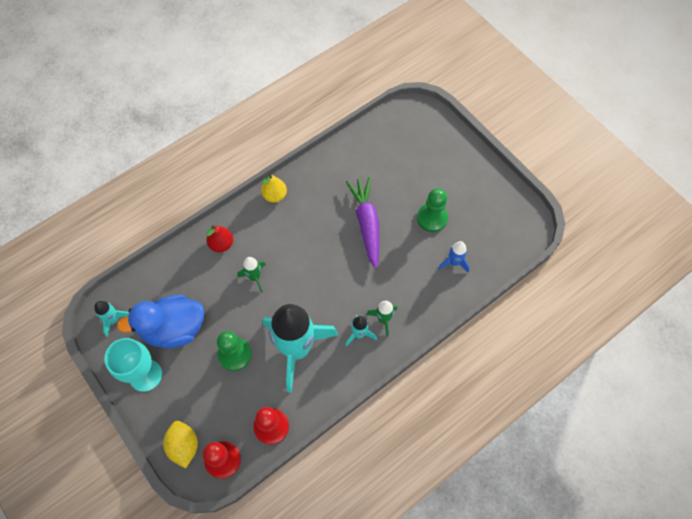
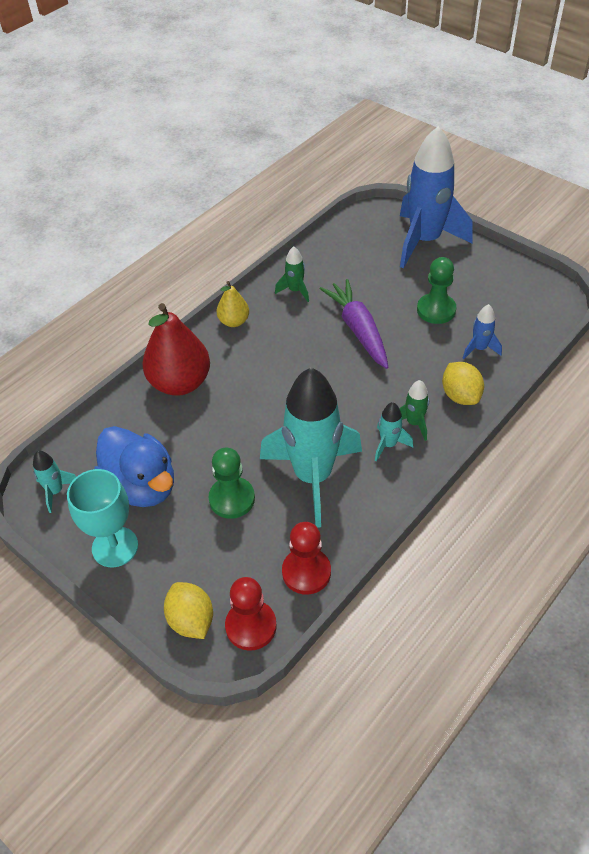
camera: 10 degrees left, 15 degrees down
(174, 329) = (141, 486): blue duck -> blue duck turned 105 degrees counterclockwise
(221, 244) = (180, 383): red pear -> red pear, size x1.90
(255, 277) = (233, 410): green rocket -> green rocket (295, 291)
(425, 302) = (460, 396): none -> yellow lemon
(444, 148) = (425, 241): none -> blue rocket

